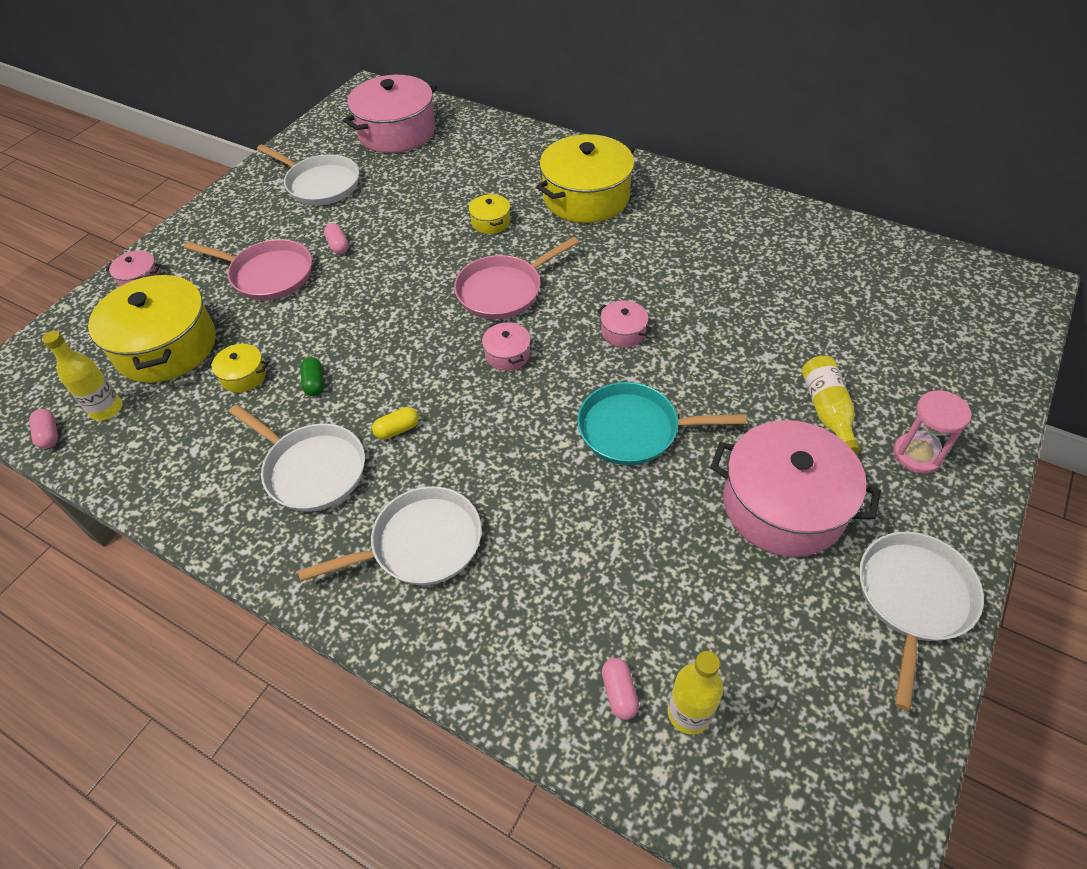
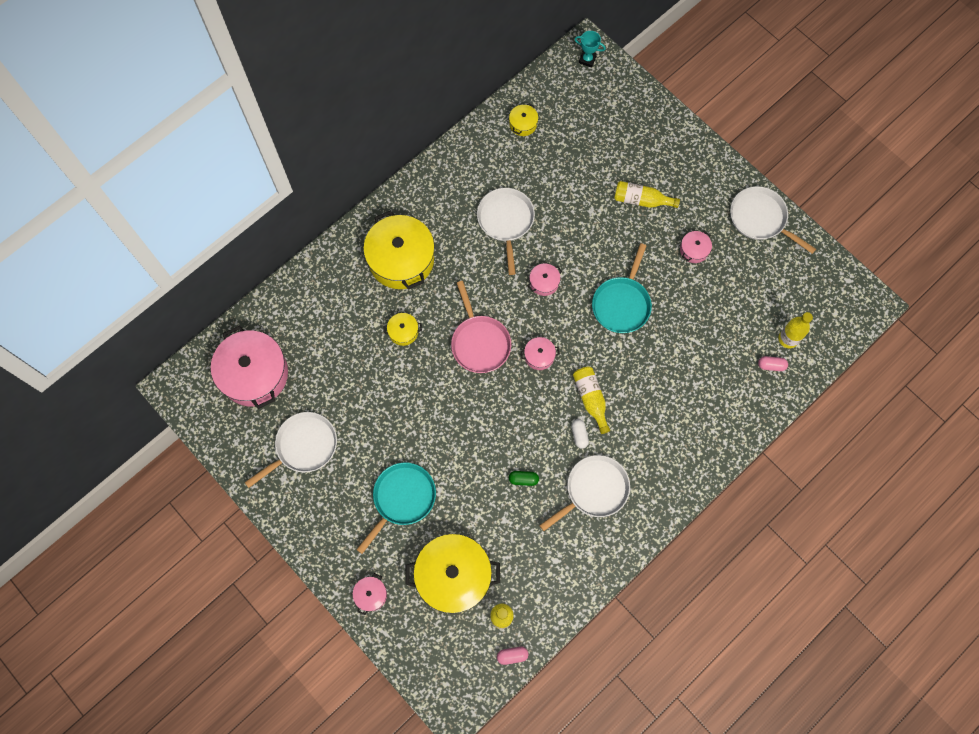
camera: 75 degrees left, 20 degrees up
(243, 376) = (501, 524): yellow pot -> yellow pot (523, 124)
(268, 275) = (402, 498): pink pan -> turquoise pan
(338, 245) = (388, 444): pink capsule -> none
(397, 430) = (579, 435): yellow capsule -> white capsule
(420, 544) = (664, 438): white pan -> white pan (506, 221)
(460, 429) = (591, 399): none -> yellow bottle
(783, 505) = (694, 250): pink pot -> pink pot, size x0.44
(917, 455) = (683, 172): pink hourglass -> none
(1011, 291) = (587, 59): none -> turquoise trophy

